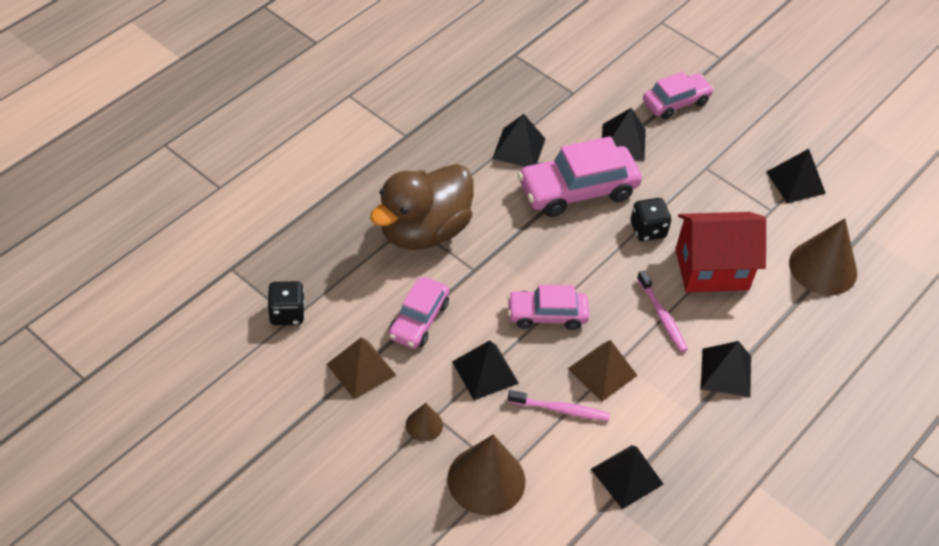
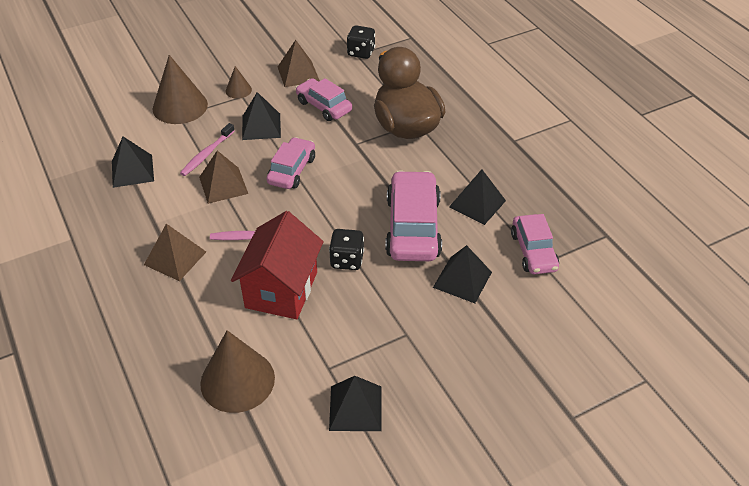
camera: 115 degrees right, 5 degrees down
(675, 102) = (507, 344): pink car -> pink car (533, 251)
(726, 372) = (175, 258): black pyramid -> brown pyramid

